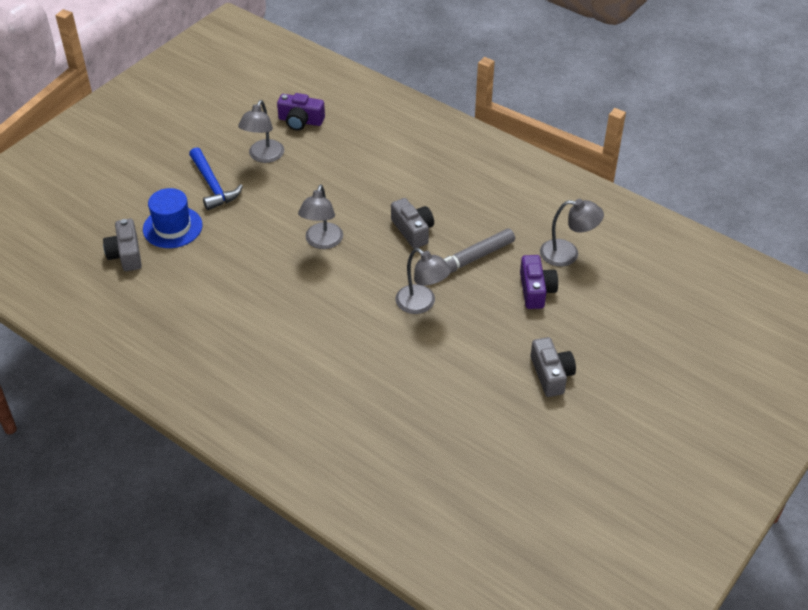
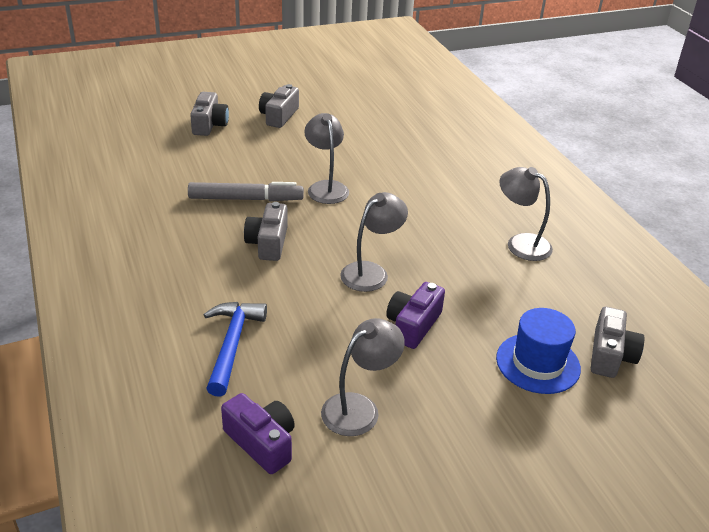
camera: 150 degrees left, 10 degrees down
(213, 185) = (456, 397): blue hammer -> blue hammer (232, 345)
(536, 290) = (220, 159): purple camera -> purple camera (413, 325)
(567, 254) = (157, 169): grey lamp -> grey lamp (521, 243)
(595, 327) = (209, 124): none -> grey camera

